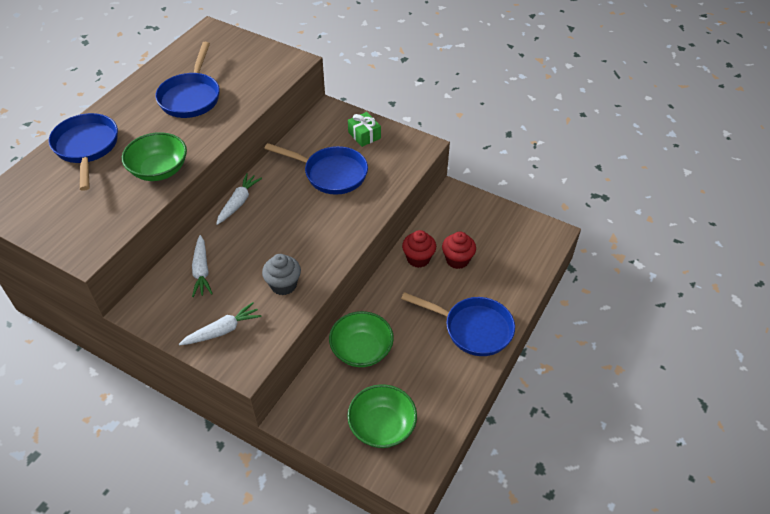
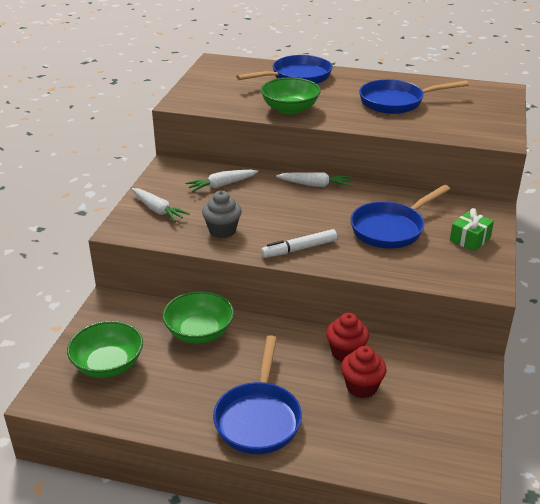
camera: 75 degrees right, 15 degrees down
(331, 174) = (391, 229): blue pan -> blue pan turned 45 degrees clockwise
(335, 238) = (299, 249): none -> white marker

